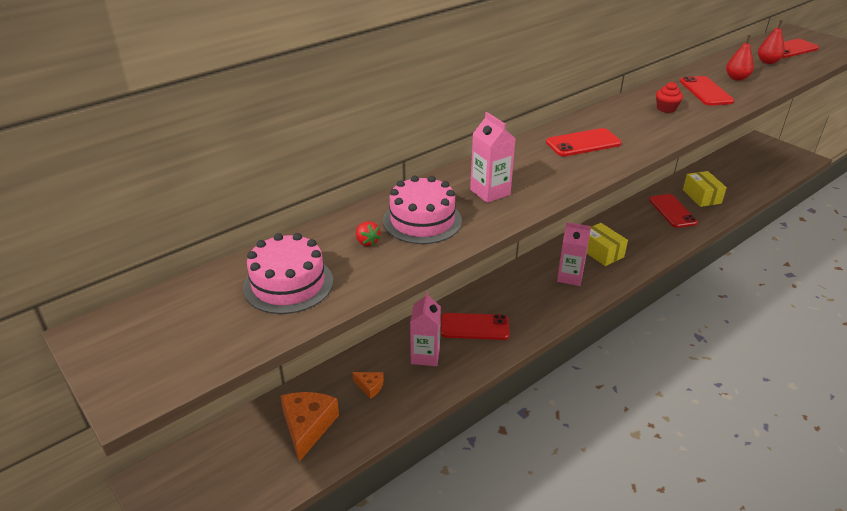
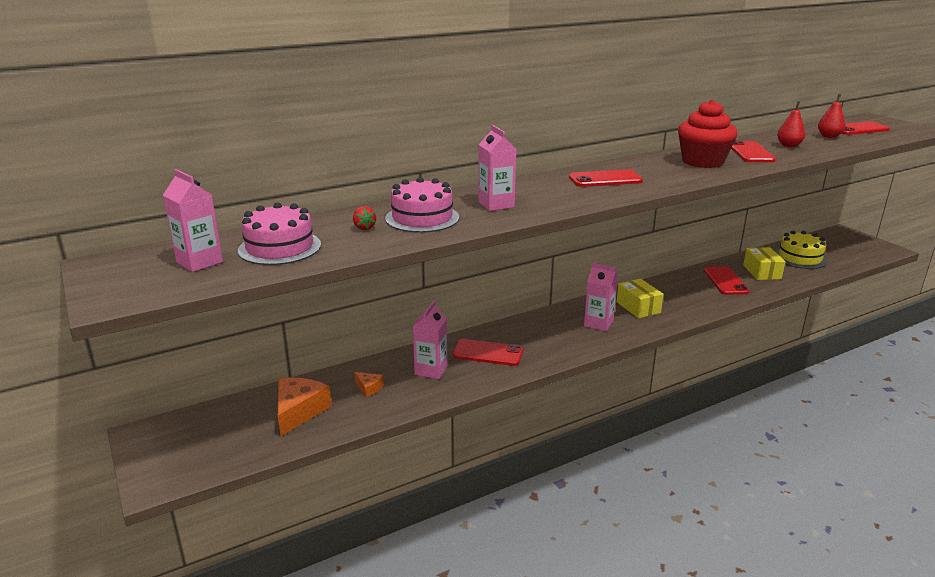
camera: 10 degrees right, 10 degrees down
(208, 318) = (199, 262): none -> pink carton
(666, 108) = (702, 162): red cupcake -> red cupcake, size x2.19
(731, 176) = (800, 258): none -> yellow cake

